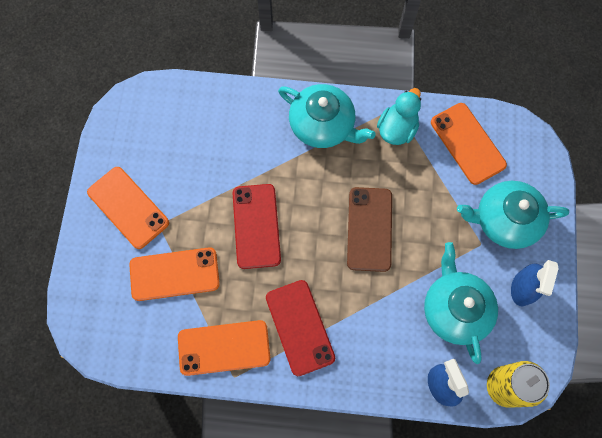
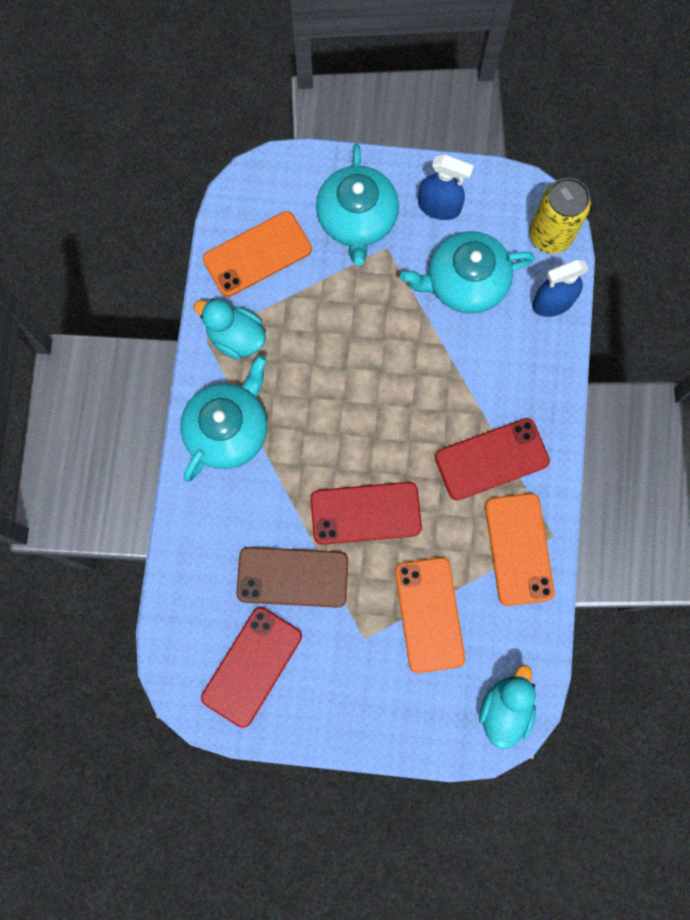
camera: 90 degrees left, 5 degrees up
(97, 332) = (505, 708): none -> turquoise duck
(128, 207) = (340, 681): orange phone -> none
(144, 145) = (252, 666): none -> red phone
(369, 229) = (369, 375): brown phone -> brown phone (292, 577)

